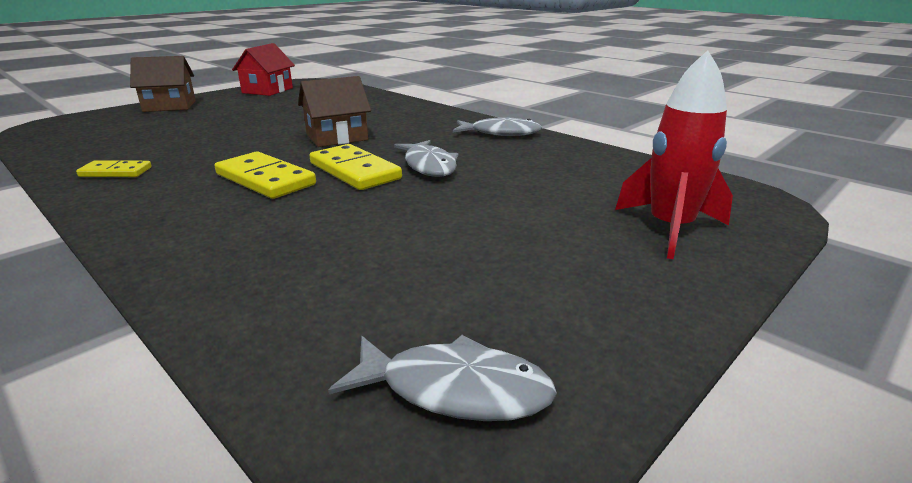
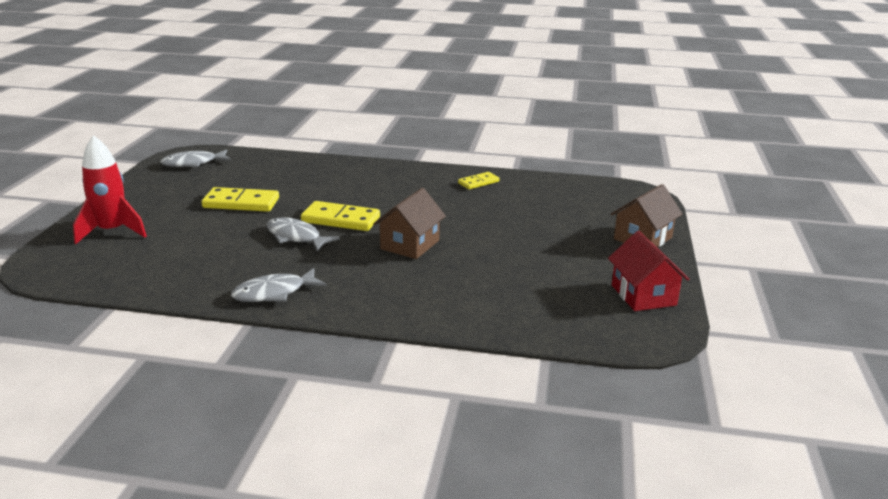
camera: 145 degrees right, 0 degrees up
(265, 179) = (384, 200): yellow domino -> yellow domino (241, 203)

